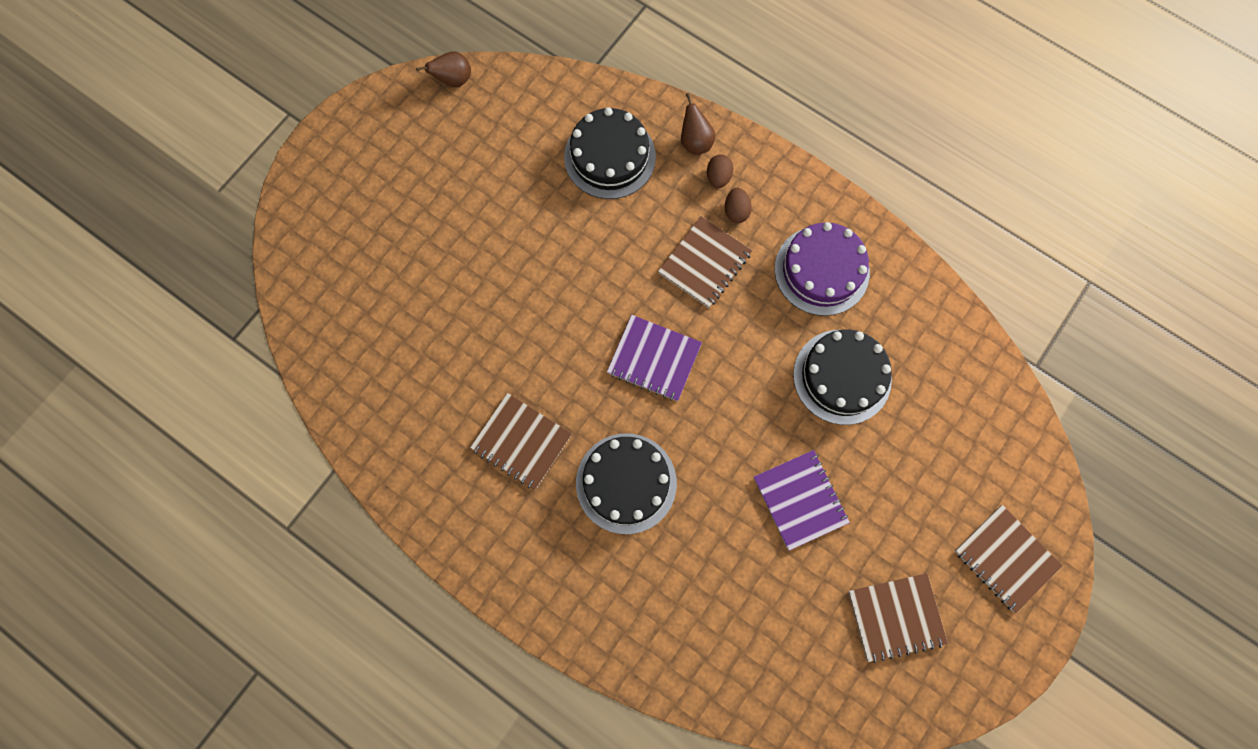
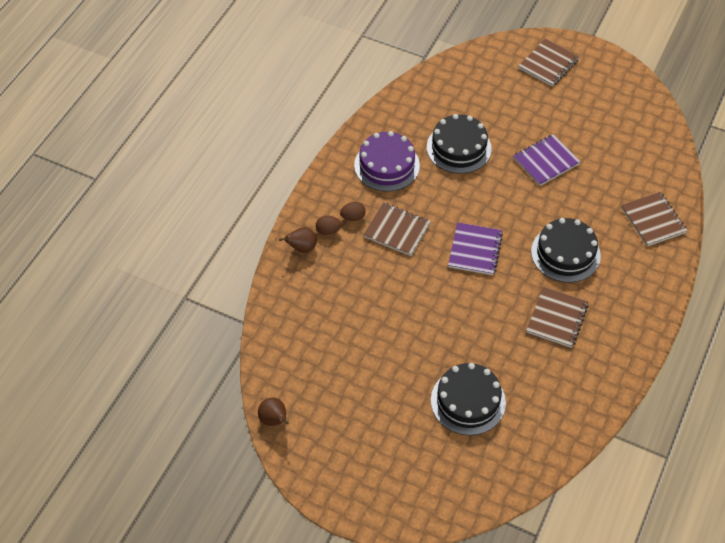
camera: 100 degrees left, 20 degrees down
(609, 157) = (324, 300): black cake -> black cake (468, 401)
(896, 617) = (600, 110): brown notebook -> brown notebook (653, 220)

